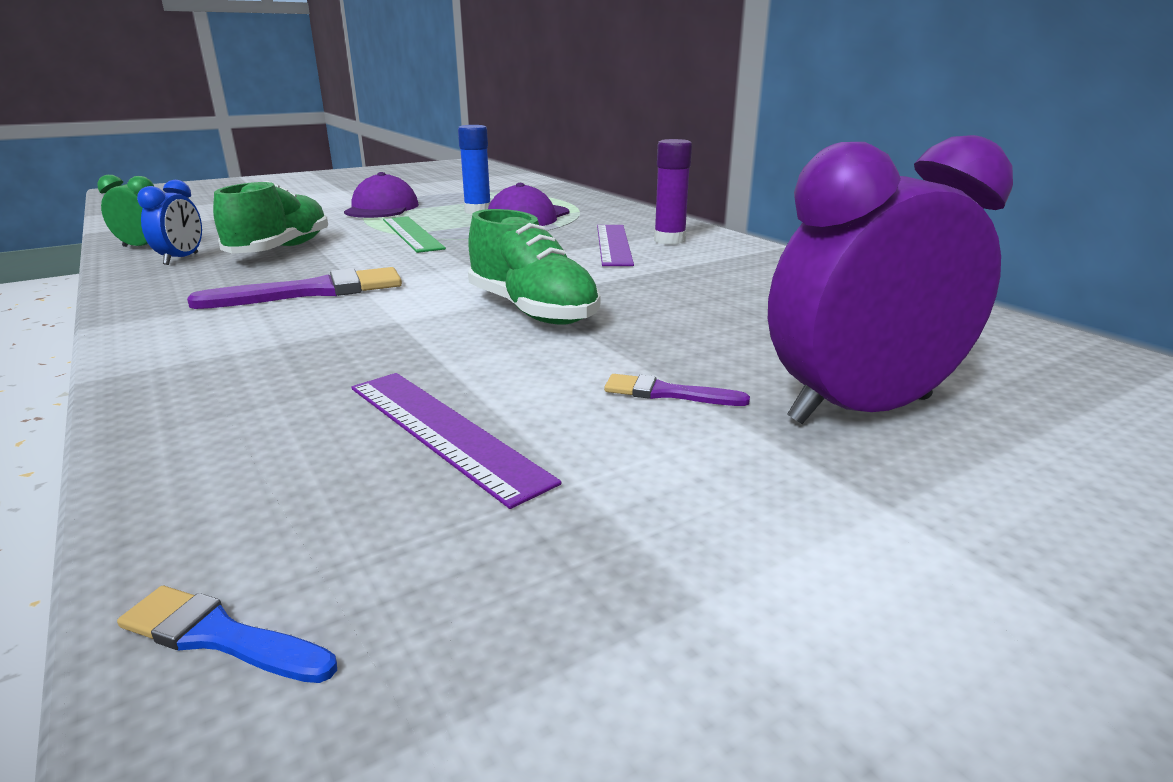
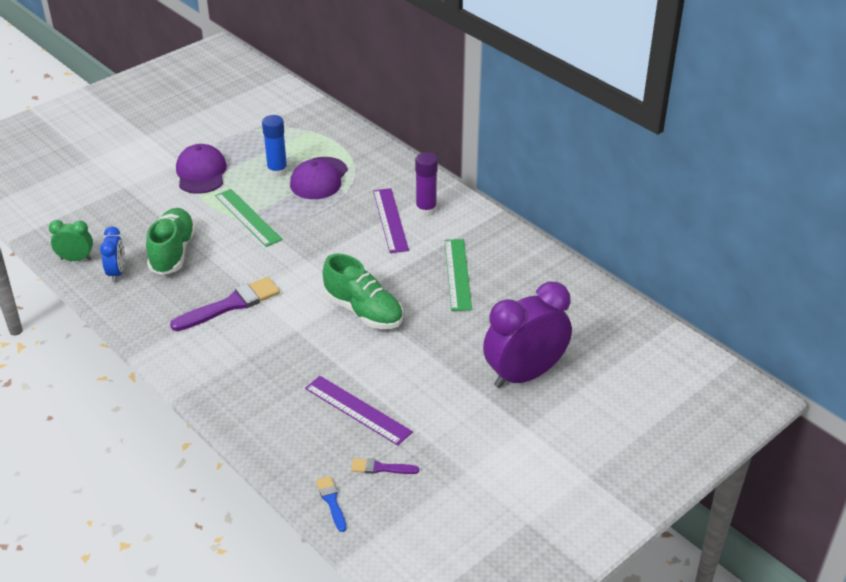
camera: 10 degrees left, 15 degrees up
(220, 637) = (331, 501): blue brush -> blue brush turned 60 degrees clockwise
(667, 393) = (444, 374): purple brush -> purple brush (381, 468)
(711, 288) = (457, 274): none -> green ruler

